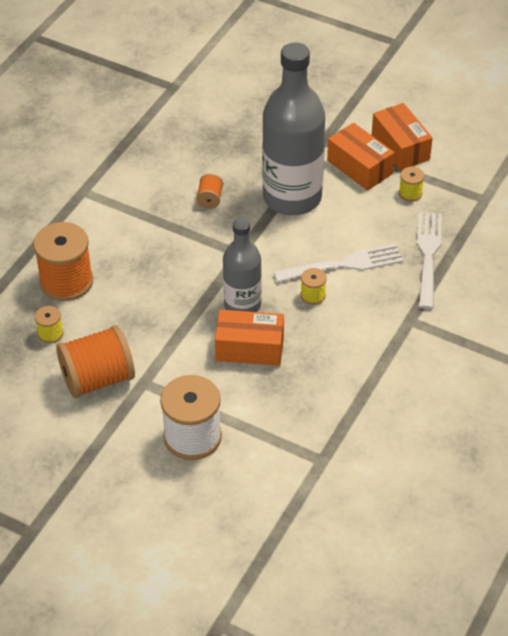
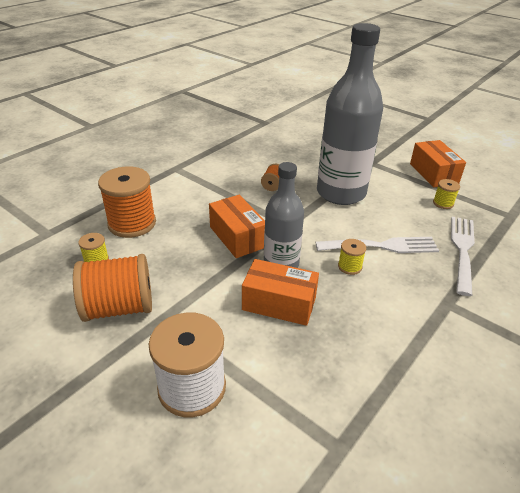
camera: 10 degrees right, 10 degrees down
(359, 167) = (399, 181): orange box -> orange box (237, 237)

